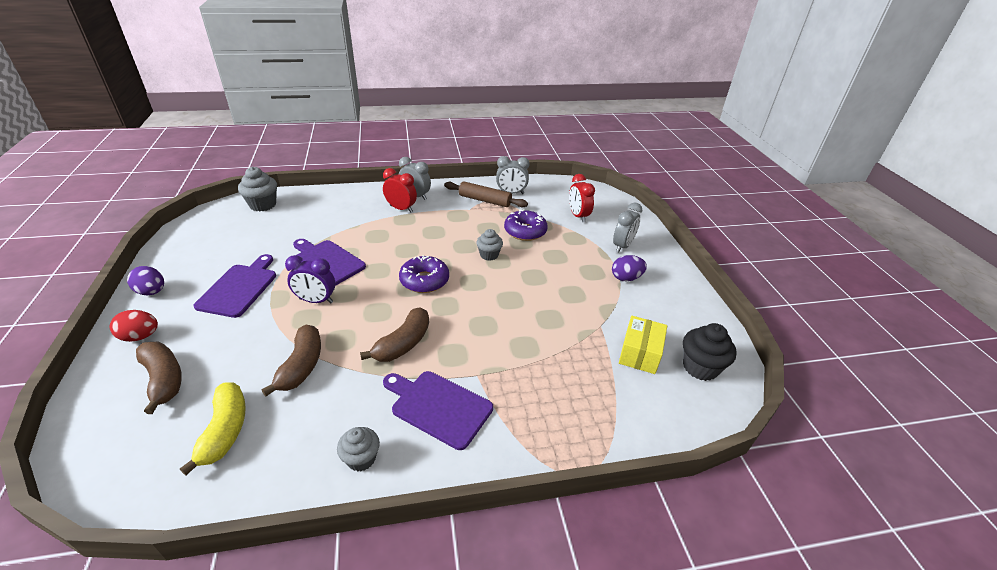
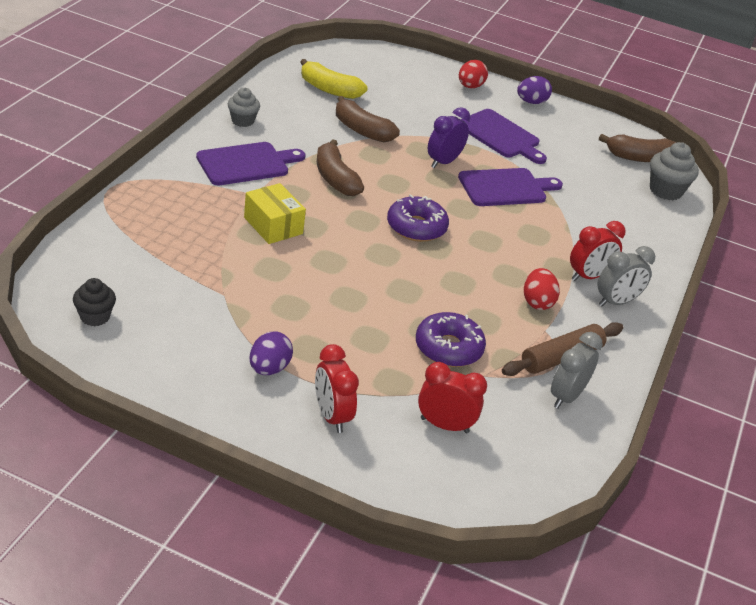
camera: 120 degrees right, 0 degrees up
(164, 379) = (407, 84): brown banana -> brown banana (639, 158)
(448, 217) = (537, 302): none -> red egg
(489, 255) = (422, 290): grey cupcake -> none
(622, 246) = (331, 416): grey clock -> red clock
(640, 353) = (160, 292): yellow box -> yellow box (273, 225)
(700, 367) = (95, 317): black cupcake -> black cupcake, size x0.67

